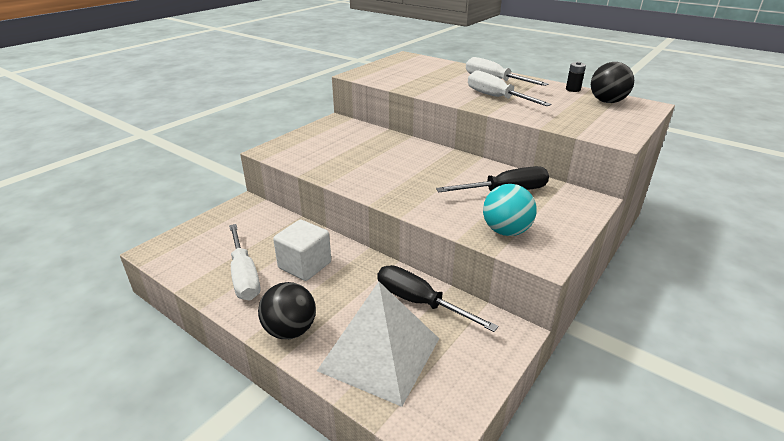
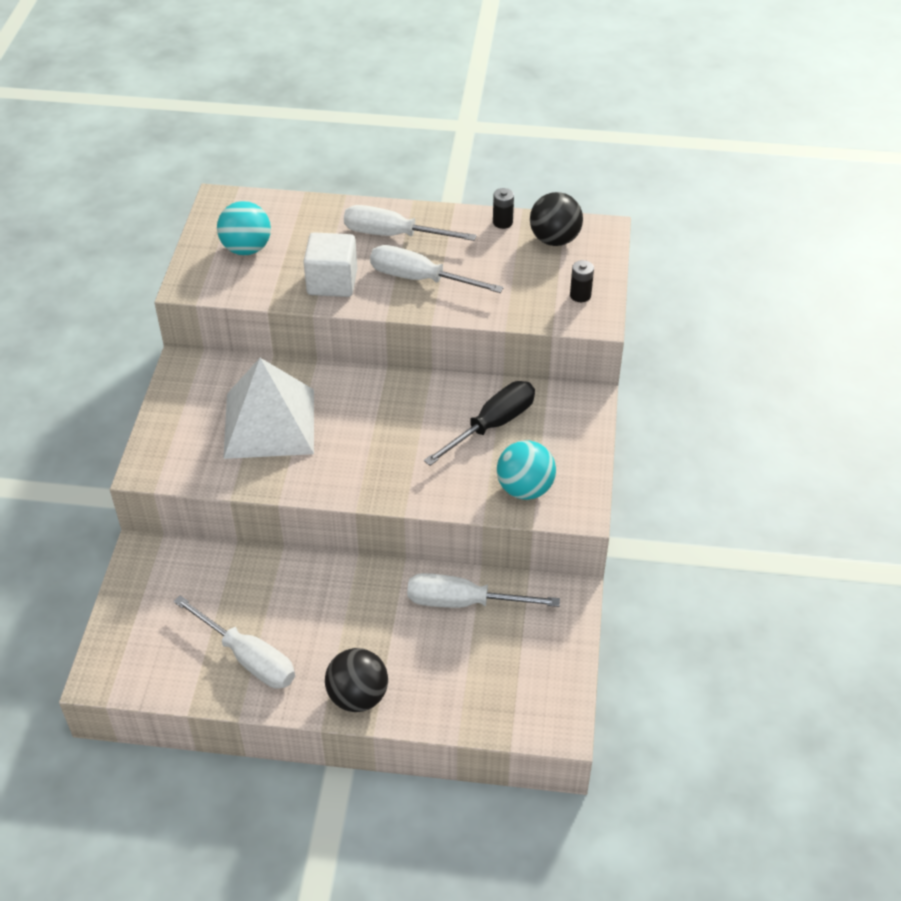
camera: 30 degrees left, 15 degrees up
(305, 265) = (305, 612): white cube -> white cube (332, 282)
(379, 354) = (463, 678): white pyramid -> white pyramid (269, 423)
(402, 70) = (246, 249): none -> turquoise ball
(419, 302) = (463, 602): black screwdriver -> white screwdriver
(612, 125) = (580, 295): none -> black battery

